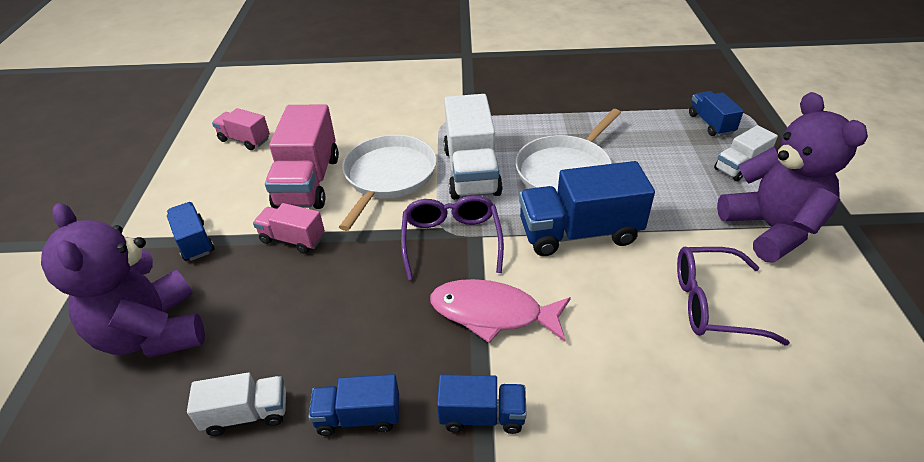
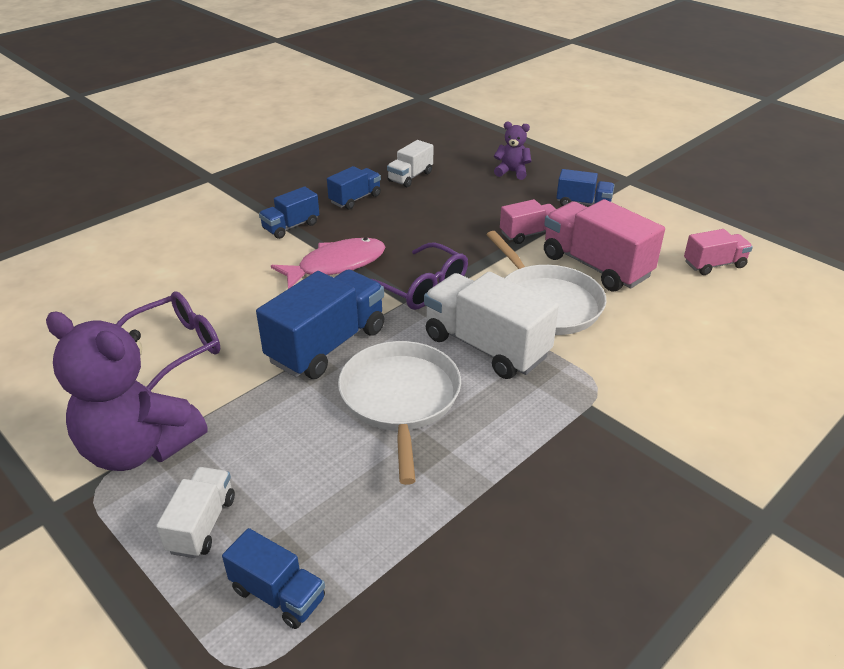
camera: 135 degrees right, 5 degrees down
(153, 332) = (512, 172): purple teddy bear -> purple teddy bear, size x0.47

